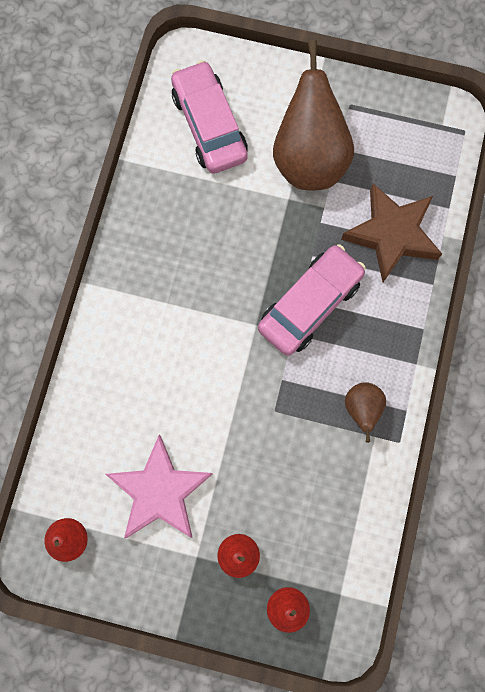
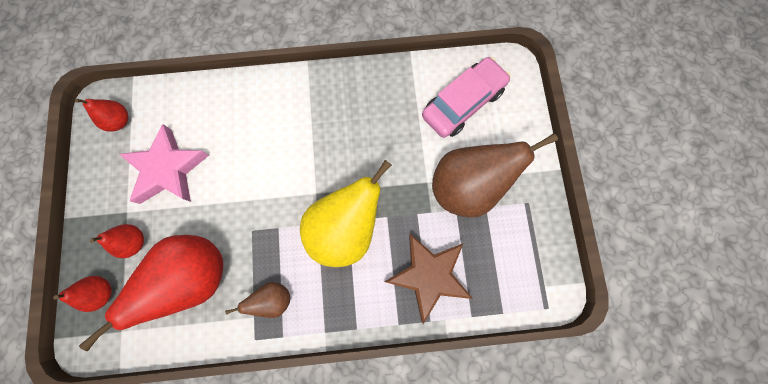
camera: 70 degrees right, 0 degrees up
(307, 491) = (195, 277): none -> red pear
(310, 304) = (346, 229): pink car -> yellow pear

